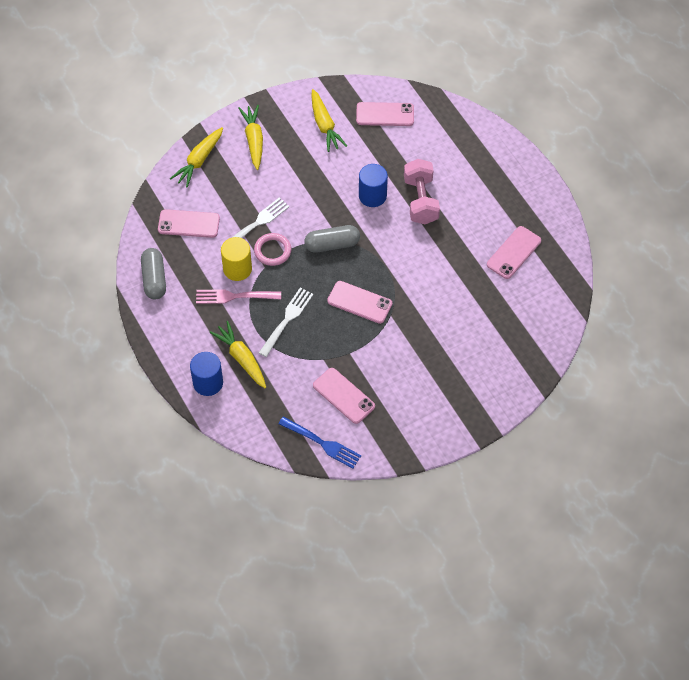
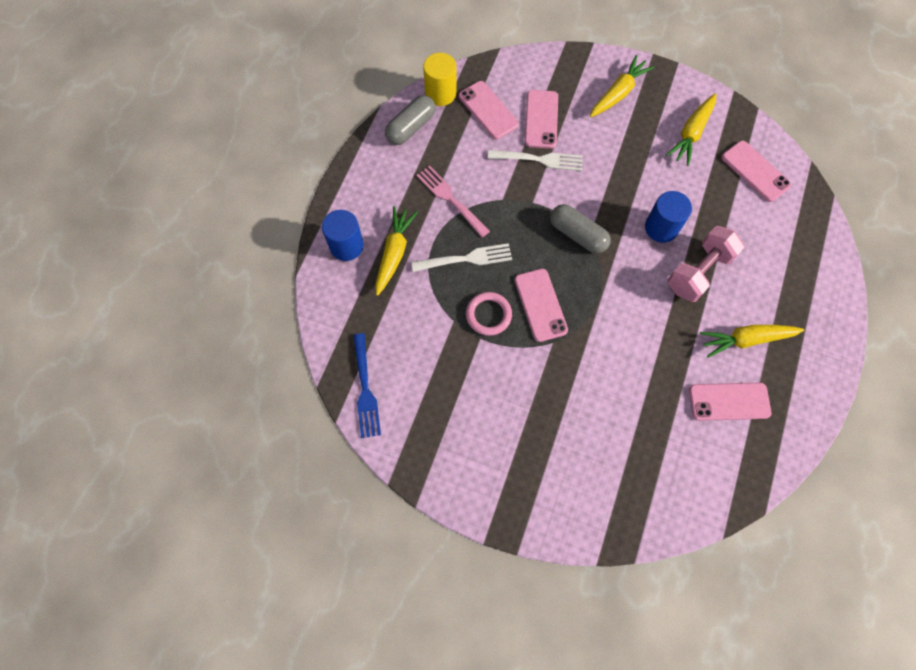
camera: 50 degrees right, 10 degrees up
(199, 161) = (556, 70): yellow carrot -> yellow carrot (746, 340)
(237, 269) = (480, 180): yellow cylinder -> yellow cylinder (440, 93)
(272, 251) = (524, 193): pink ring -> pink ring (488, 315)
(343, 396) = (430, 369): pink phone -> pink phone (541, 119)

